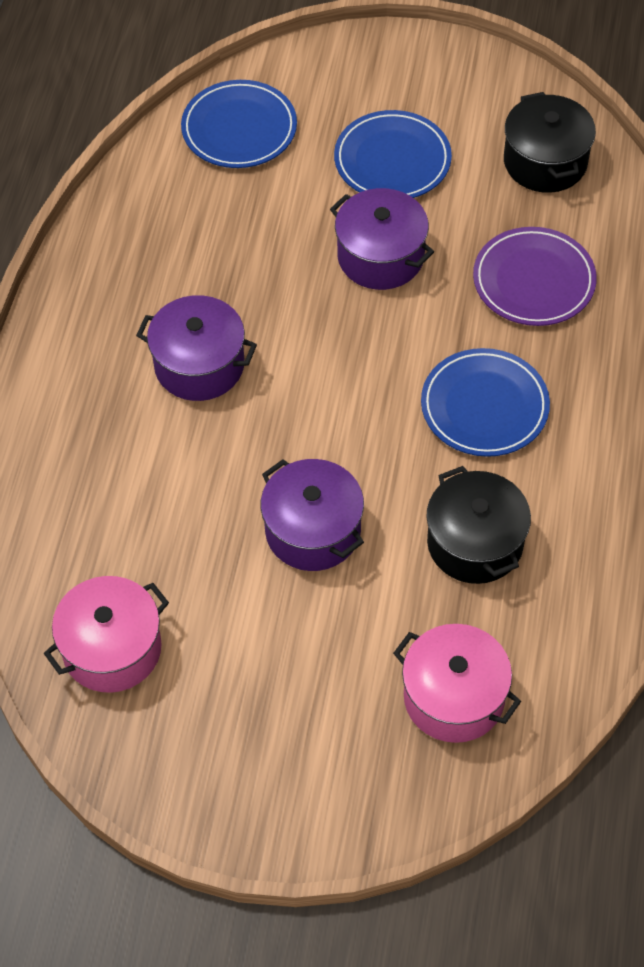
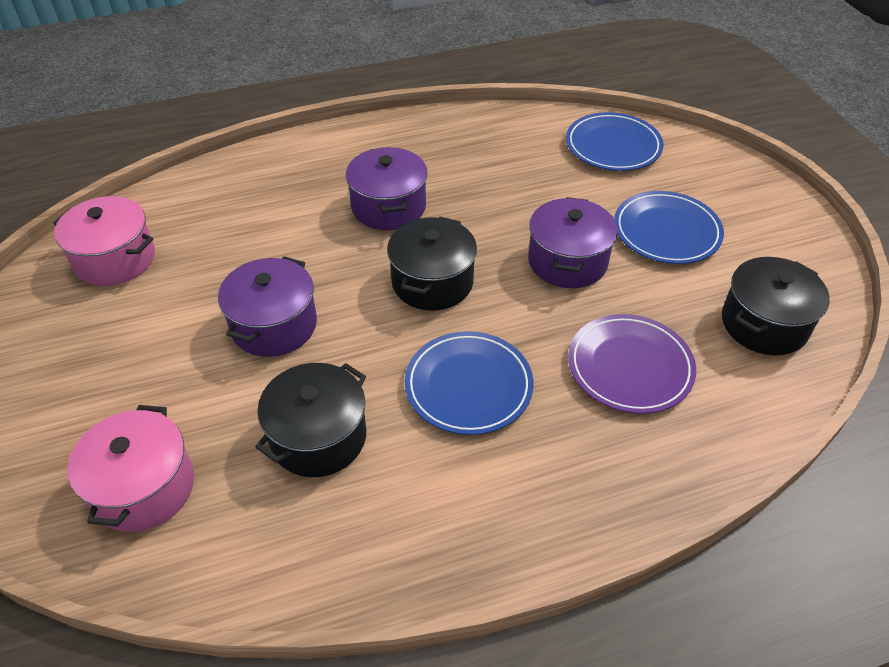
camera: 60 degrees right, 10 degrees down
(338, 376) = (432, 282): none -> black pot

